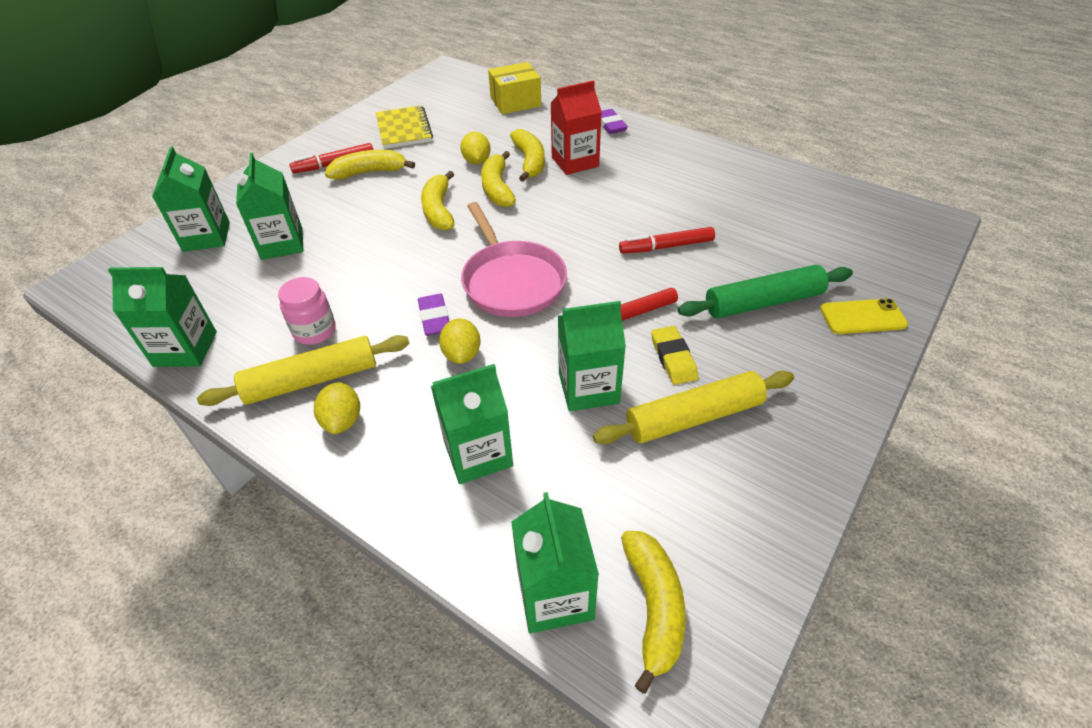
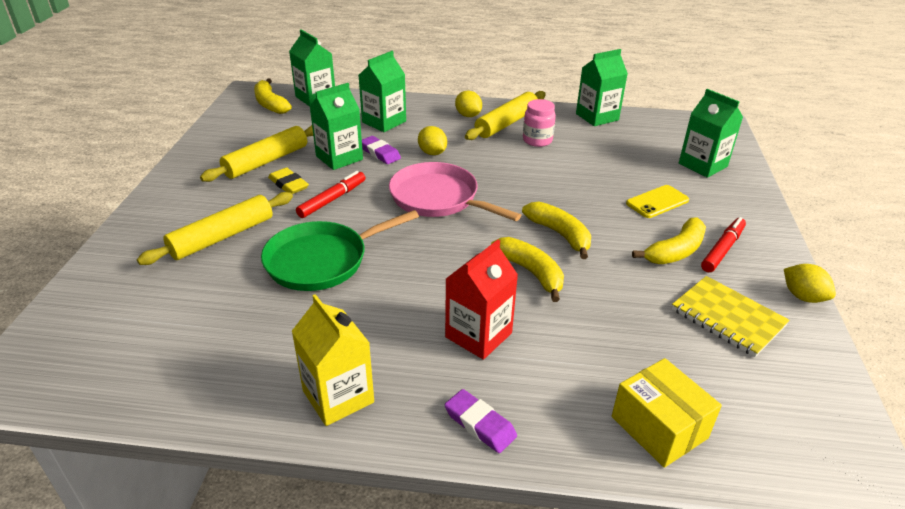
camera: 150 degrees right, 10 degrees down
(282, 244) = (642, 175): green carton -> none
(434, 318) = (470, 164): purple eraser -> purple eraser (380, 153)
(476, 161) = (589, 299): yellow lemon -> yellow lemon (803, 297)
(515, 102) = (659, 427): yellow box -> yellow box turned 75 degrees counterclockwise
(529, 162) = (531, 317): yellow banana -> none
(666, 247) = (322, 260): red marker -> green pan
(688, 155) = (338, 396): none -> yellow carton
(763, 302) = (222, 237): green rolling pin -> yellow rolling pin
(862, 317) = (133, 248): yellow phone -> yellow phone (657, 202)

